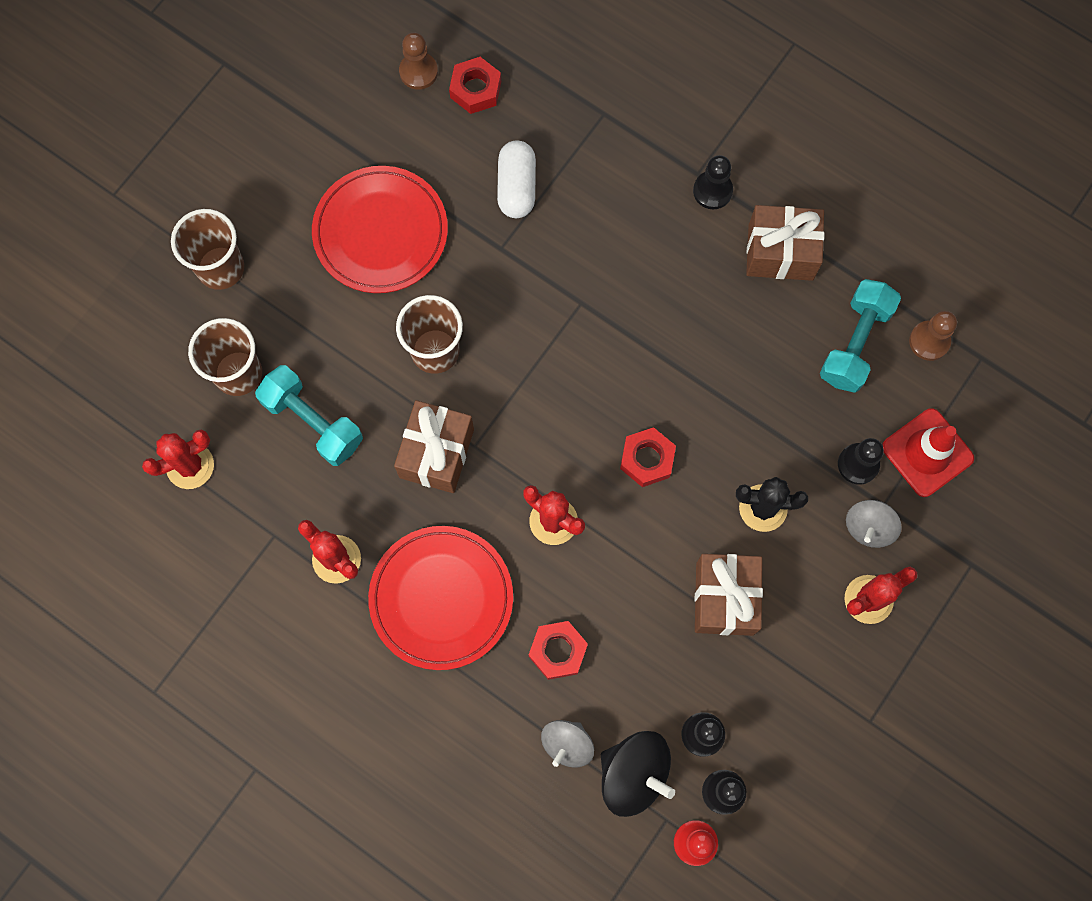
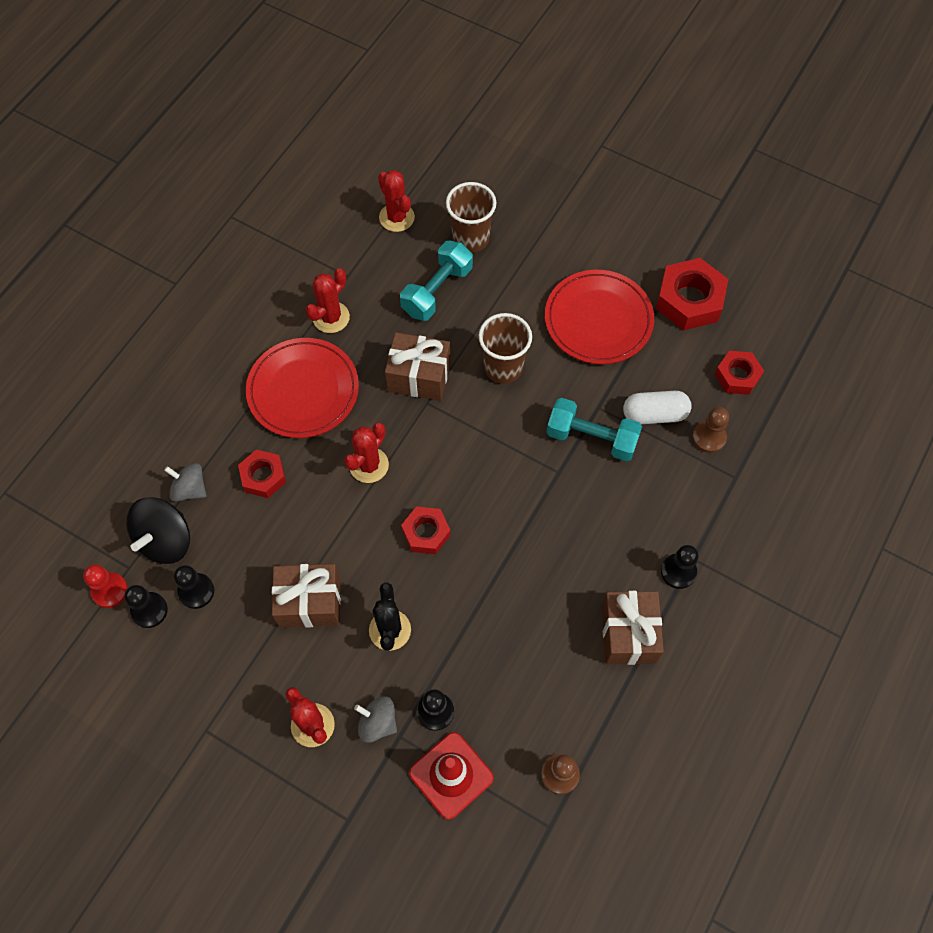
camera: 85 degrees right, 10 degrees down
(221, 268) = (553, 218): brown cup -> none
(366, 125) = (689, 300): none -> red nut
(418, 72) = (744, 333): brown pawn -> brown pawn (709, 437)
(855, 343) = (549, 704): turquoise dumbbell -> turquoise dumbbell (591, 438)

